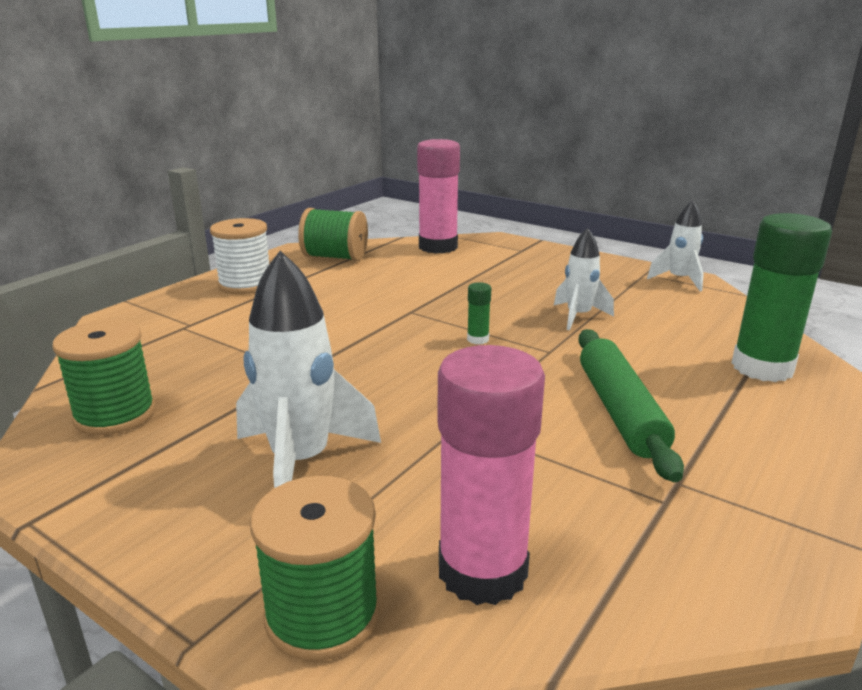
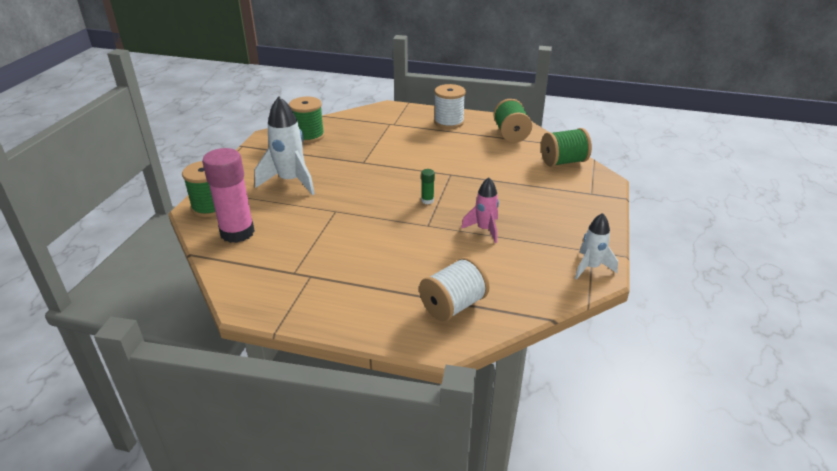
camera: 70 degrees right, 10 degrees up
(438, 247) = (563, 162): pink glue stick -> green spool
(578, 316) = (484, 229): white rocket -> pink rocket
(620, 411) = (369, 254): green rolling pin -> none
(762, 368) = (453, 306): green glue stick -> white spool

